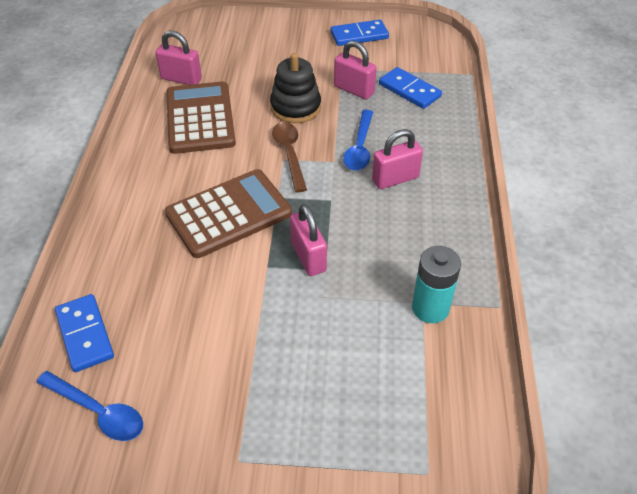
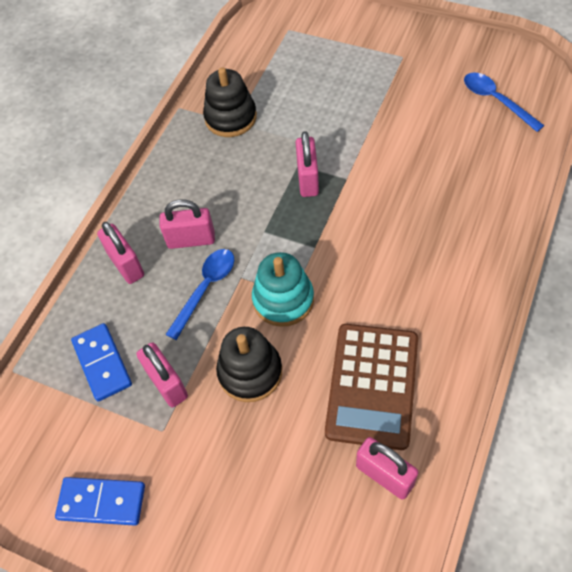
camera: 155 degrees left, 10 degrees up
(85, 334) = (508, 155): blue domino -> none
(229, 214) = (367, 239): brown calculator -> none
(289, 154) = (283, 299): brown spoon -> turquoise stacking toy
(430, 308) = (230, 117): turquoise battery -> black stacking toy
(439, 149) = (126, 265): none -> pink padlock

